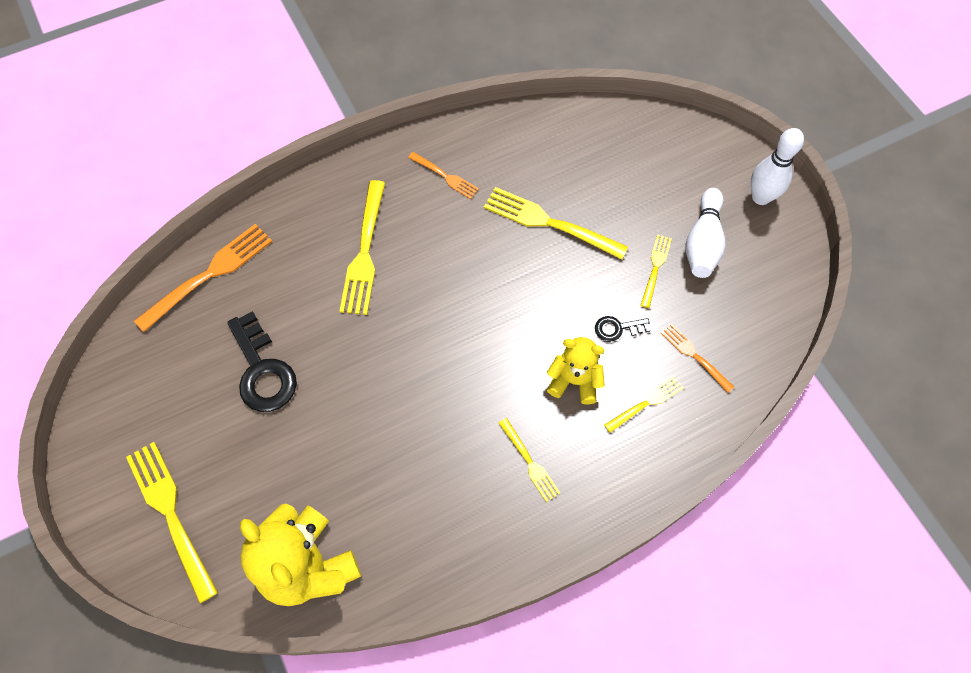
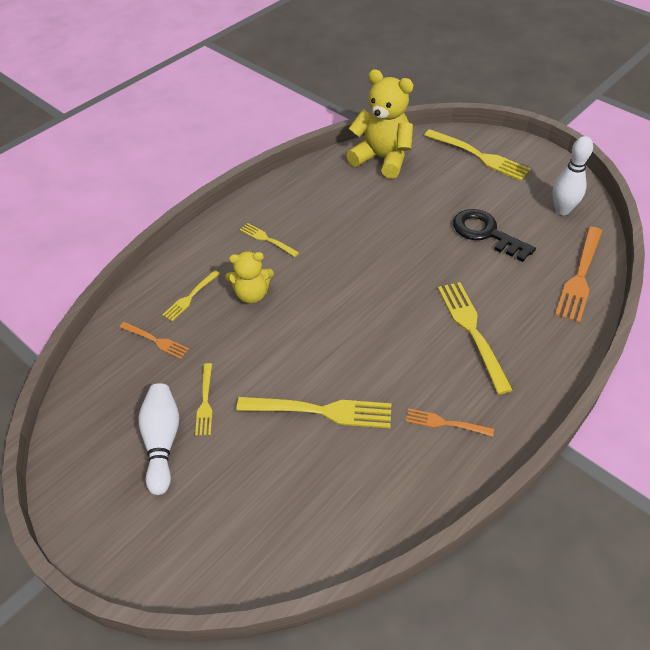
camera: 160 degrees right, 15 degrees down
(617, 328) = (227, 341): black key -> none
(761, 197) = (103, 516): white bowling pin -> white bowling pin (562, 210)

